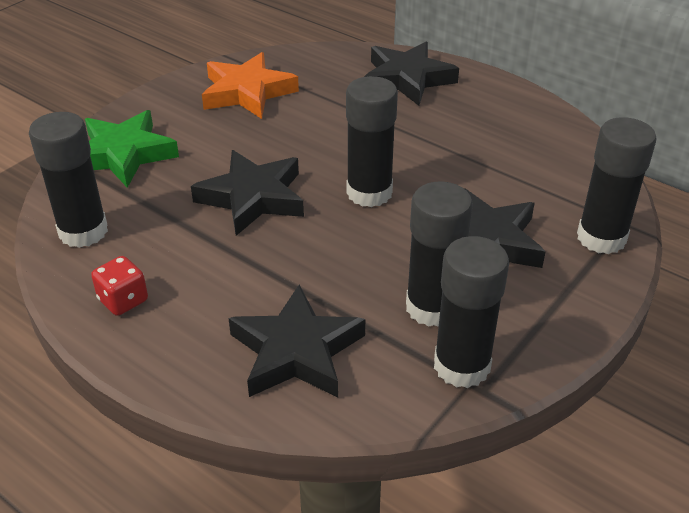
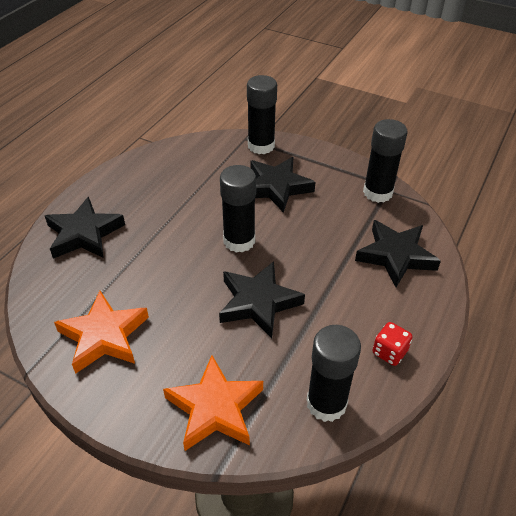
camera: 100 degrees left, 5 degrees up
(123, 154) = (215, 408): green star -> orange star
(432, 307) = (339, 205): black glue stick -> none

